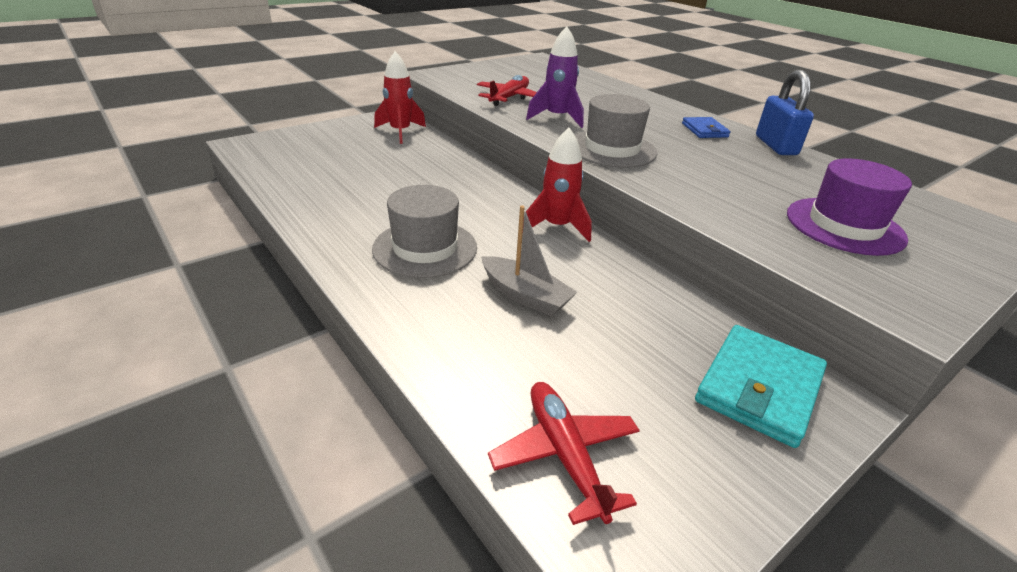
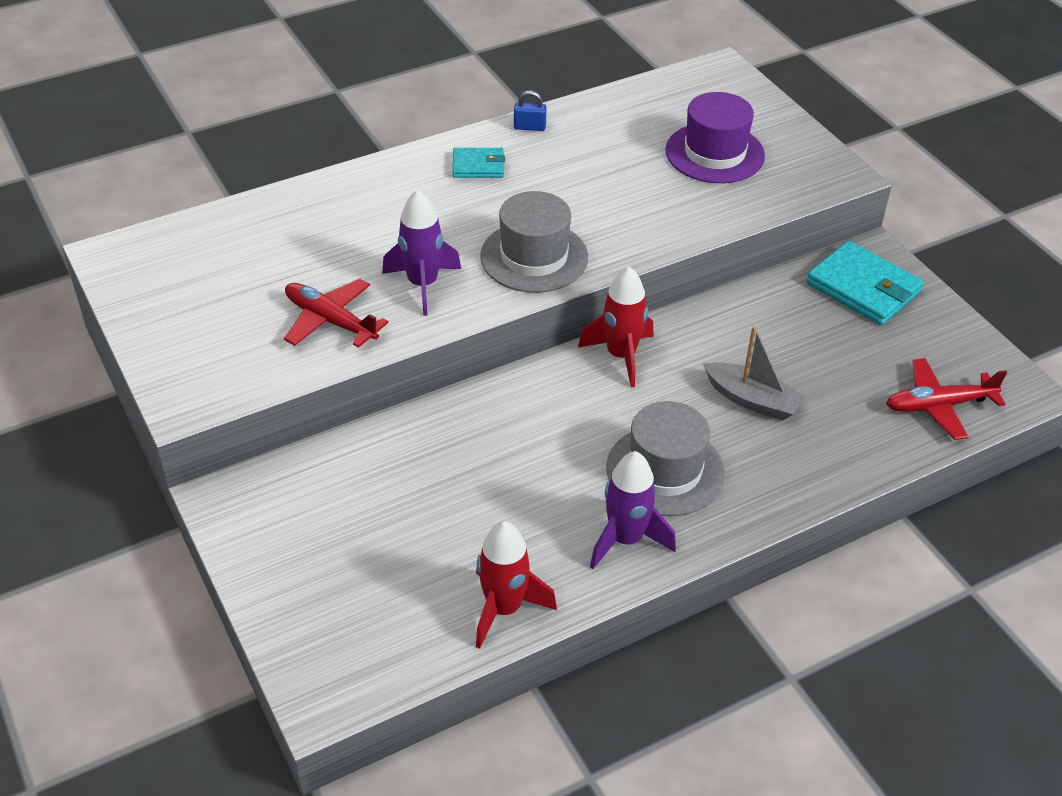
camera: 80 degrees left, 10 degrees up
(349, 231) = (626, 539): none -> purple rocket
(400, 132) = (302, 489): red rocket -> red rocket (504, 608)
(525, 296) = (752, 400): grey boat -> grey boat turned 75 degrees clockwise
(704, 130) = (478, 166): blue wallet -> turquoise wallet
(775, 146) = (529, 127): blue padlock -> blue padlock, size x0.51

